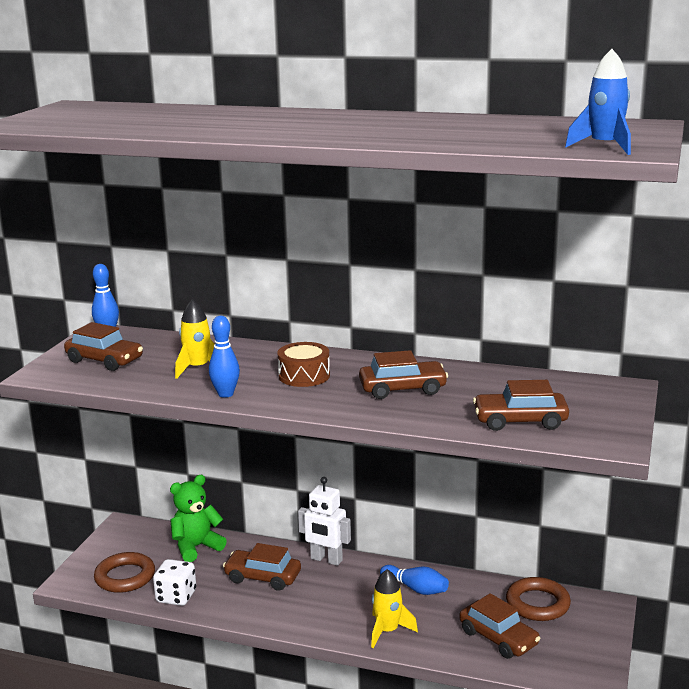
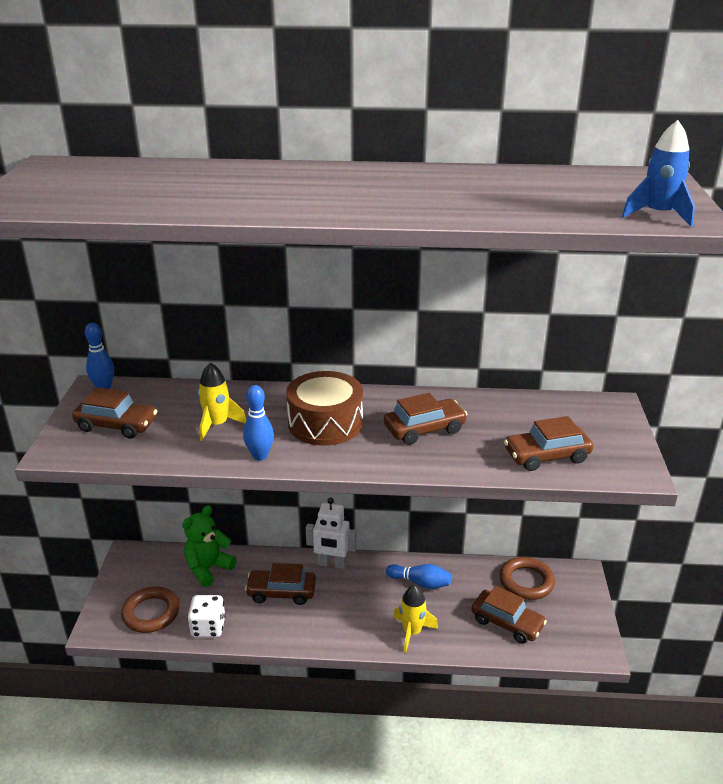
camera: 15 degrees left, 10 degrees up
(304, 376) = (325, 423): brown drum -> brown drum, size x1.52

